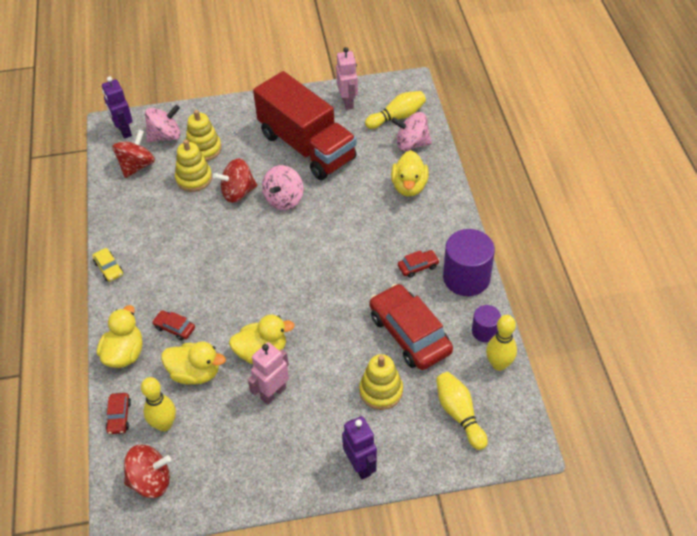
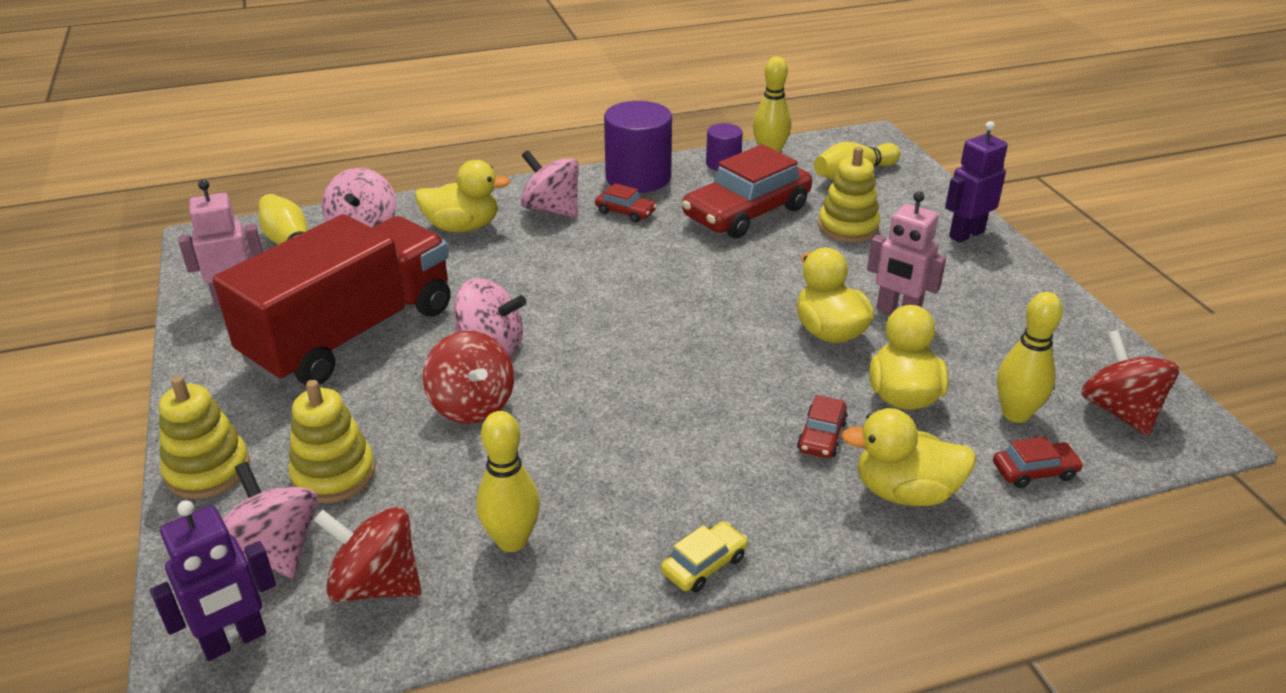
camera: 100 degrees left, 15 degrees down
(145, 206) = (512, 540): none -> yellow bowling pin
(194, 178) = (428, 475): yellow stacking toy -> yellow stacking toy (208, 470)
(418, 266) = (625, 212): red car -> red car turned 150 degrees clockwise
(426, 229) = (552, 209): none -> pink spinning top

